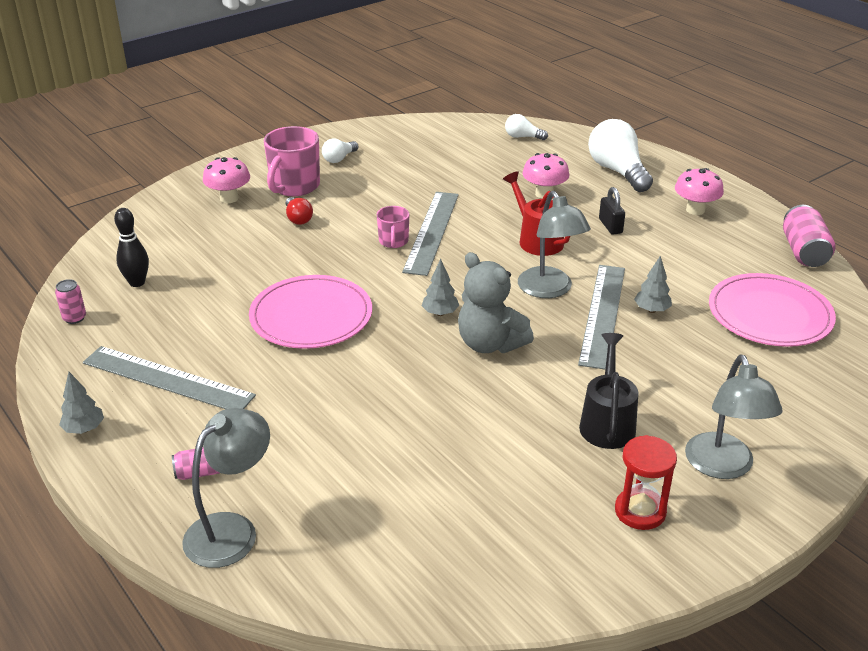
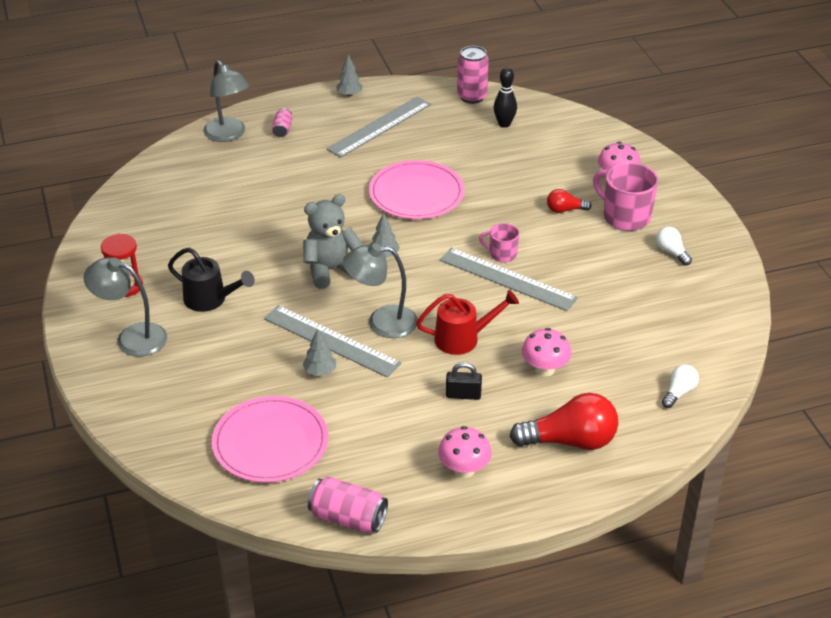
camera: 110 degrees right, 5 degrees up
(74, 318) = (472, 97): pink can -> pink can, size x1.78
(618, 171) = (570, 441): white light bulb -> red light bulb

